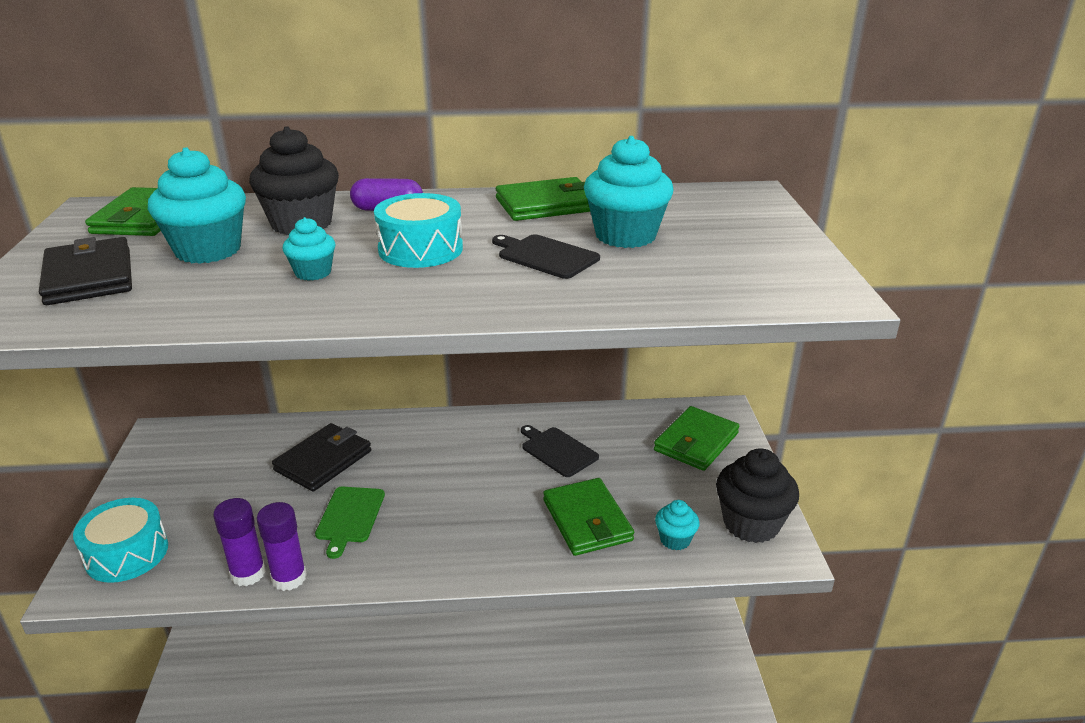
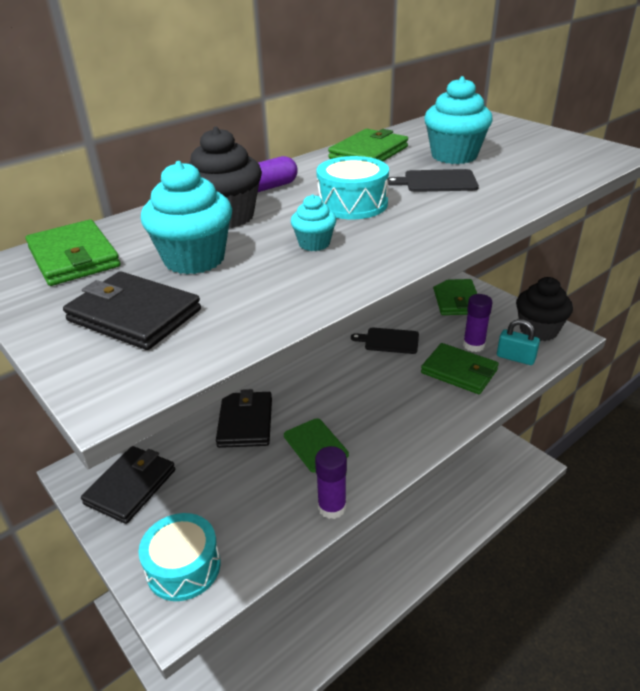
camera: 35 degrees left, 5 degrees up
(176, 466) = (131, 486): none -> black wallet
(248, 573) = (299, 522): purple glue stick -> purple glue stick (473, 345)
(675, 539) = (515, 358): turquoise cupcake -> turquoise padlock

